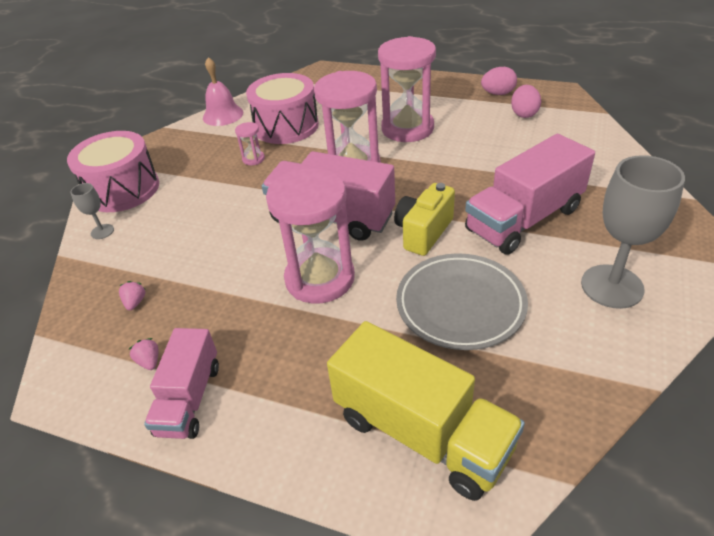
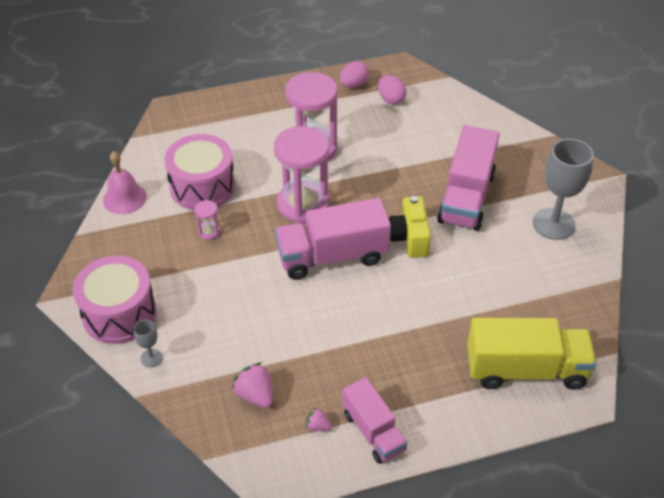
camera: 40 degrees left, 5 degrees up
(135, 302) = (255, 395): pink strawberry -> pink strawberry, size x1.78
(320, 278) = (372, 308): pink hourglass -> none
(460, 305) = (479, 280): grey plate -> none

